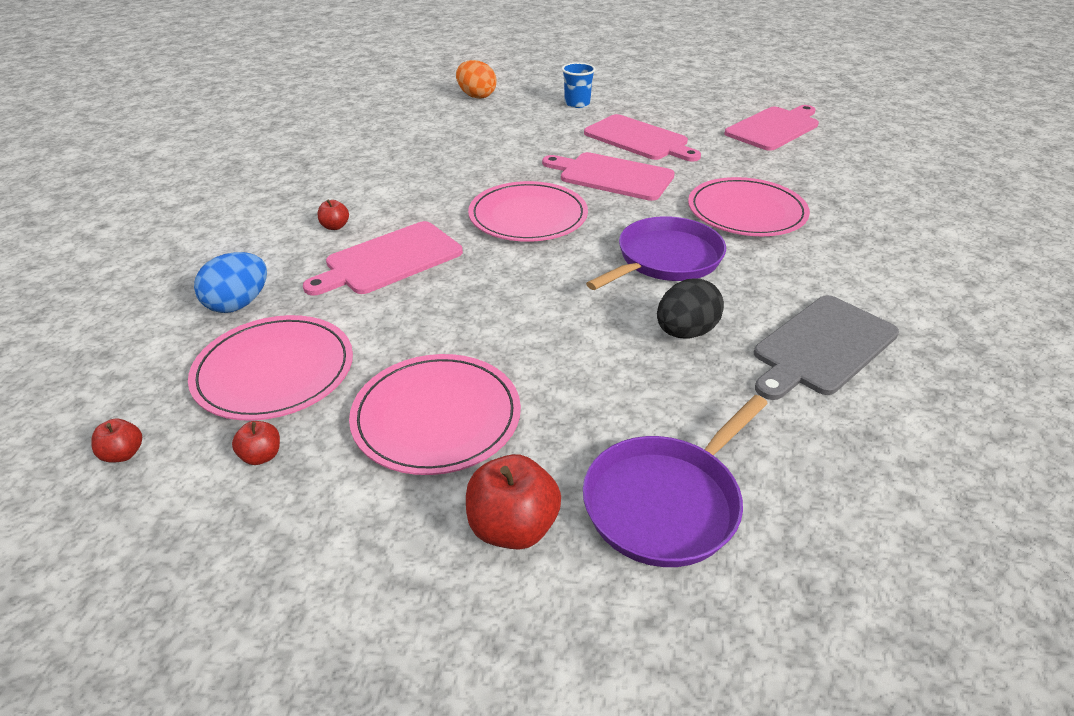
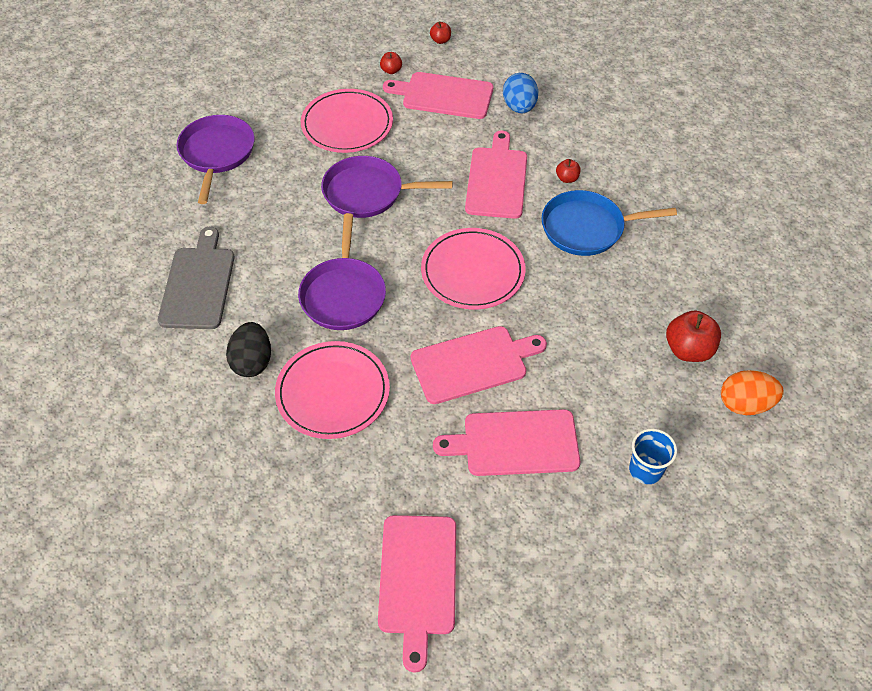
camera: 135 degrees right, 15 degrees up
(274, 371) = (444, 95): pink plate -> pink cutting board
(392, 193) = (586, 228): none -> blue pan
(513, 527) = (266, 109): red apple -> red apple (688, 350)
(528, 323) = (367, 192): none -> purple pan
(685, 332) = (280, 243): black egg -> black egg (252, 362)

